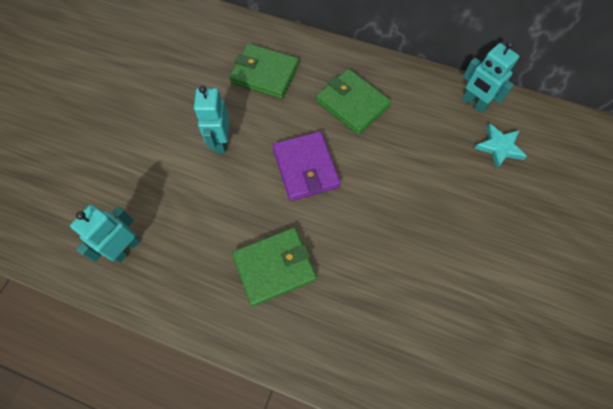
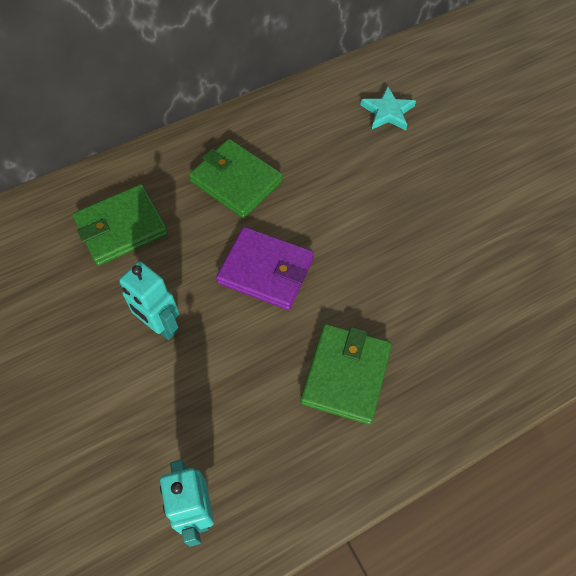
camera: 50 degrees left, 5 degrees down
(352, 104) = (236, 181): green wallet -> green wallet turned 45 degrees clockwise
(474, 103) = (329, 95): turquoise robot -> none

